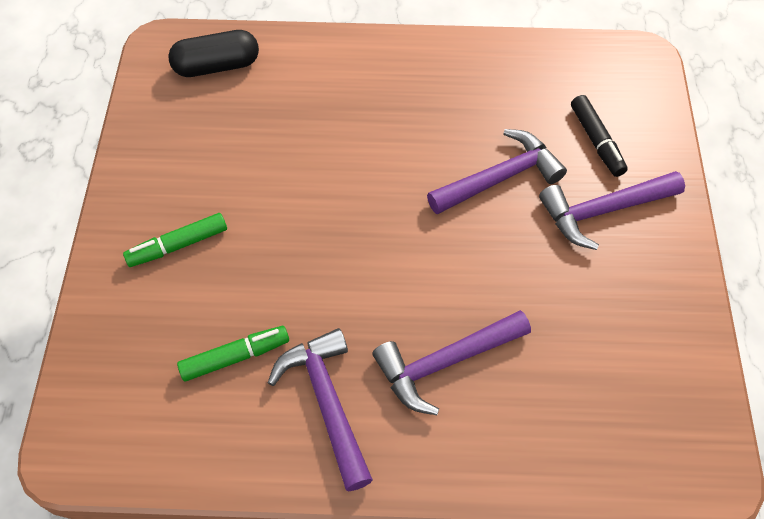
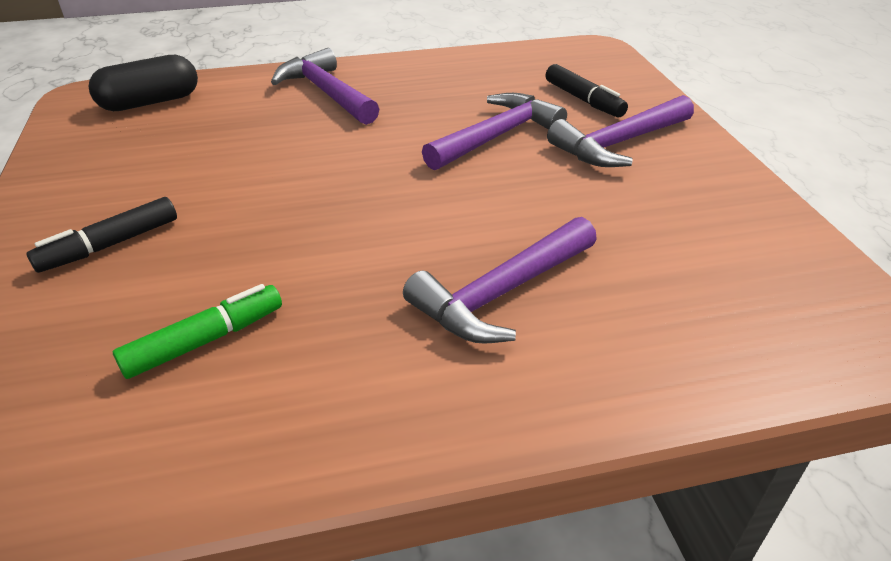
camera: 15 degrees left, 20 degrees down
(178, 245) = (110, 245): green marker -> black marker
(327, 402) = (352, 364): purple hammer -> purple hammer (326, 93)

